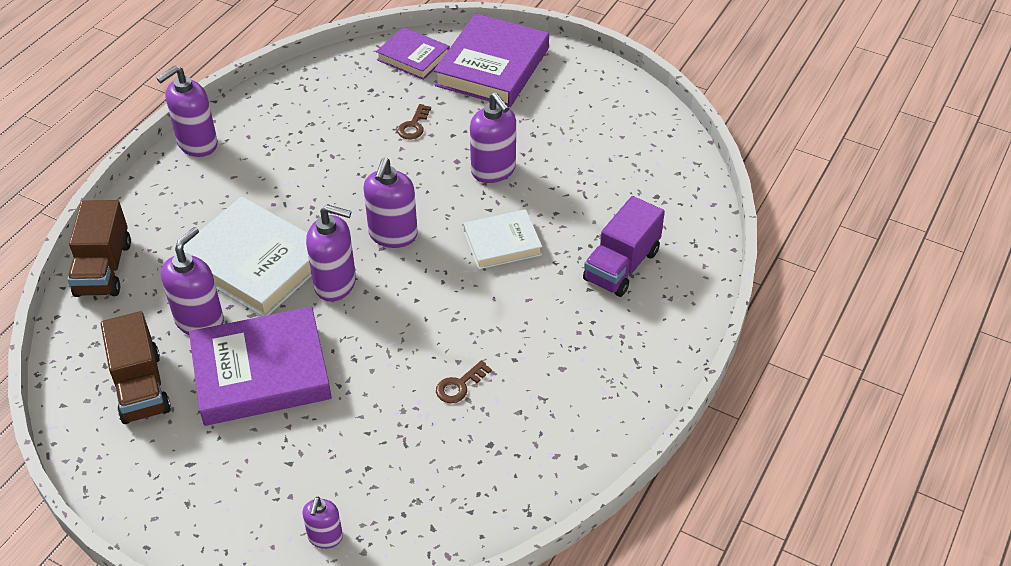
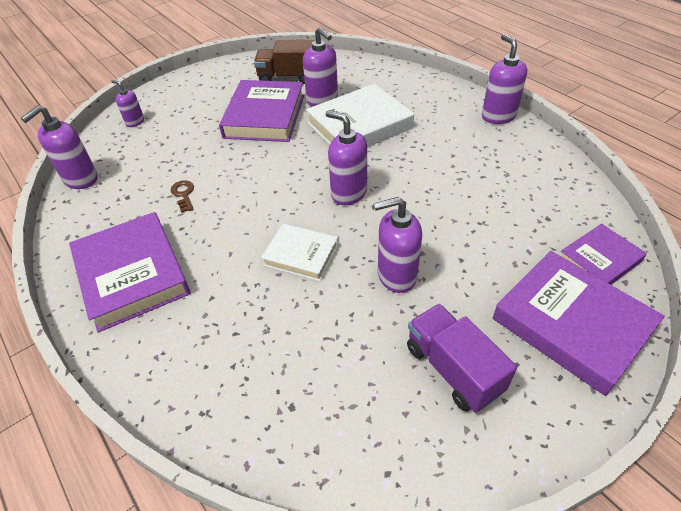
camera: 115 degrees right, 0 degrees up
(104, 269) = (389, 72): brown truck -> none
(335, 284) = (316, 156): purple soap dispenser -> purple soap dispenser (80, 179)
(414, 126) = (483, 235): brown key -> none
(502, 243) = (301, 255): white book -> white book turned 75 degrees counterclockwise
(598, 367) = (132, 274): none -> purple book
(621, 266) = (219, 332): purple truck -> purple truck (453, 369)

